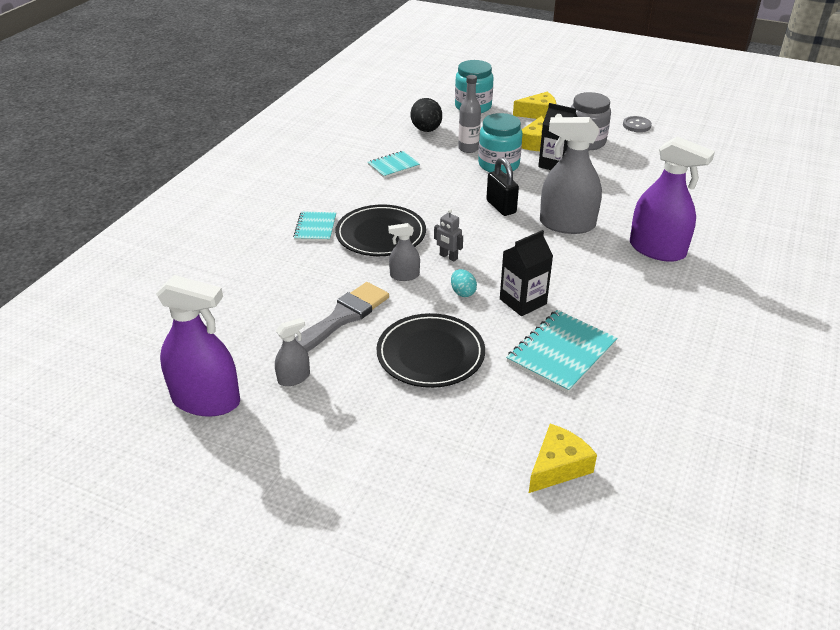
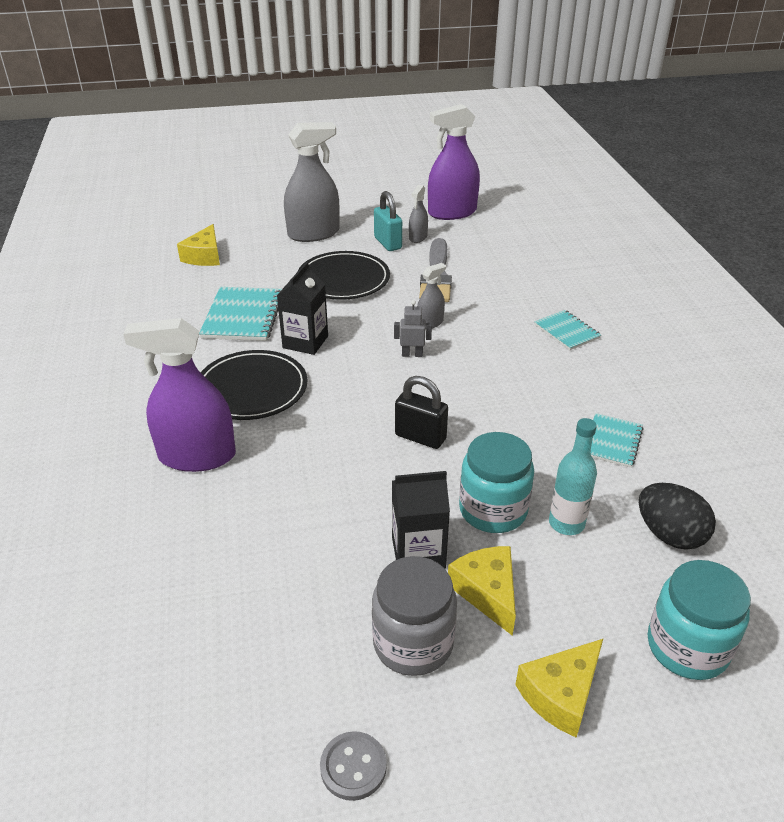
camera: 145 degrees right, 0 degrees up
(334, 384) = (387, 243): none -> turquoise padlock
(381, 234) = (500, 350): black plate -> black plate (252, 389)
(463, 292) = (365, 329): turquoise egg -> none
(468, 148) = (566, 523): grey bottle -> turquoise bottle
(567, 224) = (324, 446): grey spray bottle -> grey spray bottle (313, 234)

